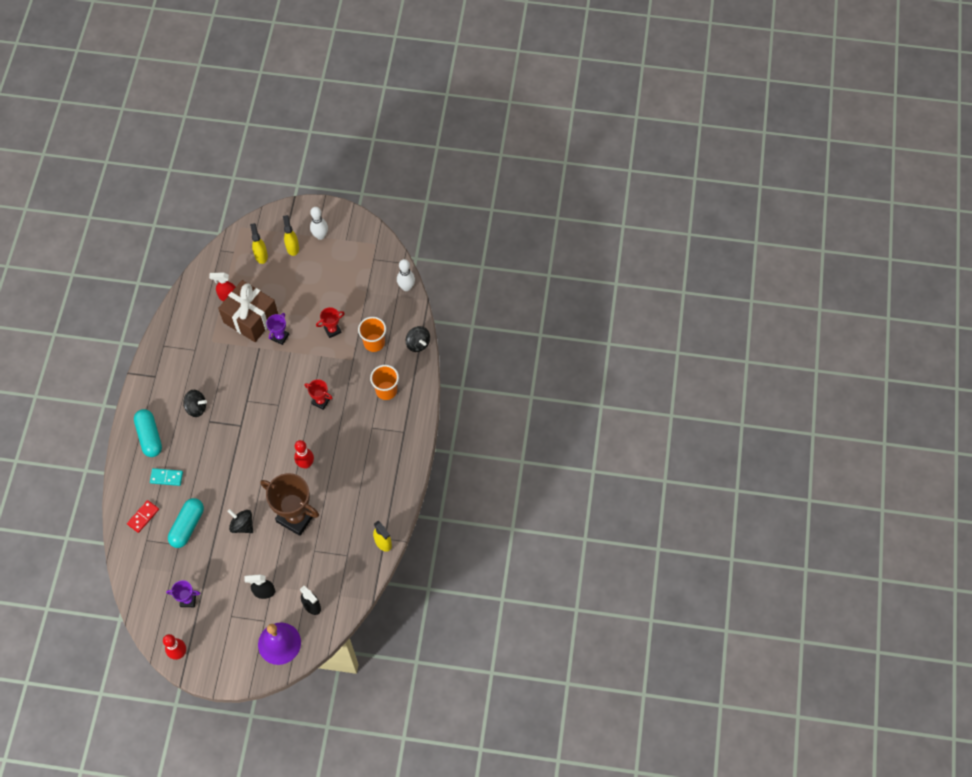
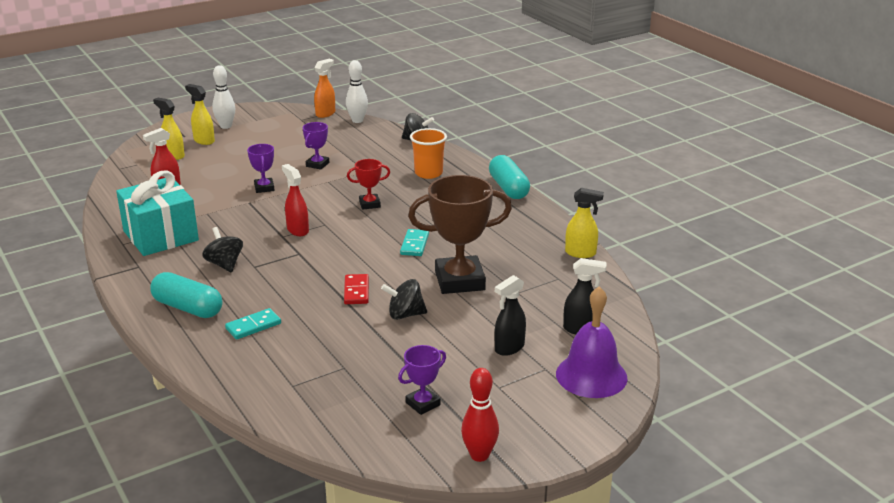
camera: 40 degrees left, 35 degrees down
(143, 517) = (262, 369): red domino -> red domino (356, 291)
(187, 351) = (161, 236): none -> turquoise gift
(187, 526) = (334, 348): turquoise capsule -> turquoise capsule (508, 188)
(196, 408) = (224, 264): black spinning top -> black spinning top turned 90 degrees counterclockwise
(251, 318) = (213, 190): brown gift -> none
(259, 400) = (297, 230): none -> red spray bottle
(306, 464) = (414, 244): red bowling pin -> turquoise domino
(332, 330) = (317, 164): red trophy -> purple trophy
(374, 343) = (372, 155): orange cup -> none
(395, 262) = (325, 113): none -> orange spray bottle

